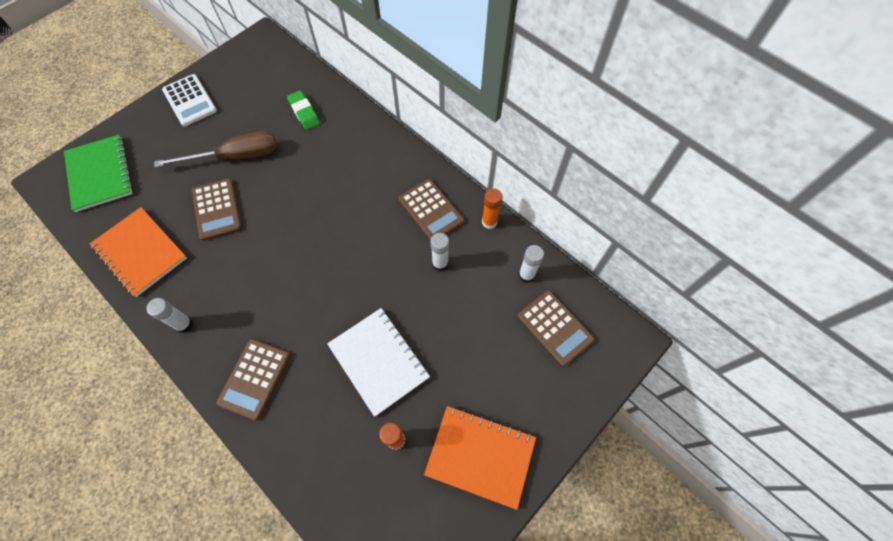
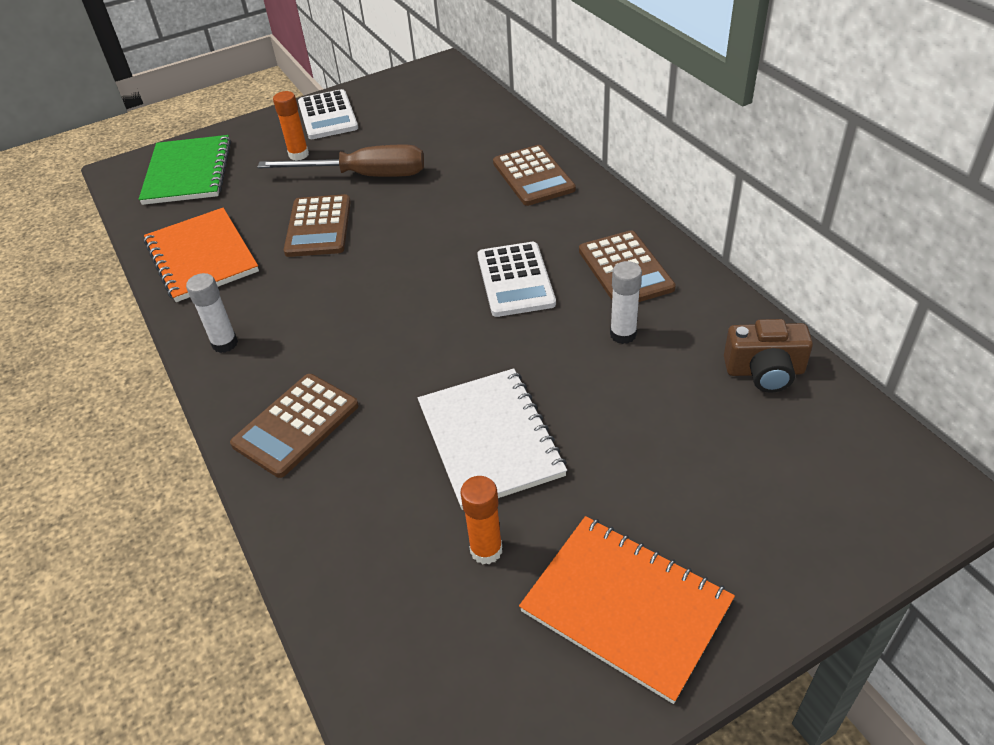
camera: 20 degrees right, 20 degrees down
(304, 112) = (472, 142): green eraser -> none
(364, 232) = (515, 280): none -> white calculator
(489, 222) = (716, 296): orange glue stick -> orange glue stick (298, 155)
(526, 275) = (764, 371): white glue stick -> brown camera
(555, 327) = (802, 450): brown calculator -> brown calculator (533, 176)

